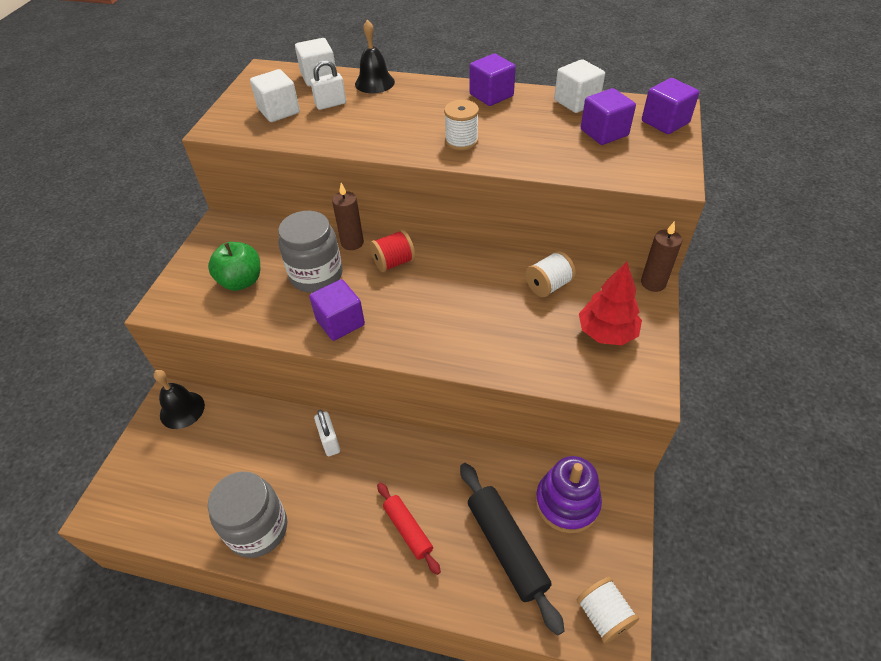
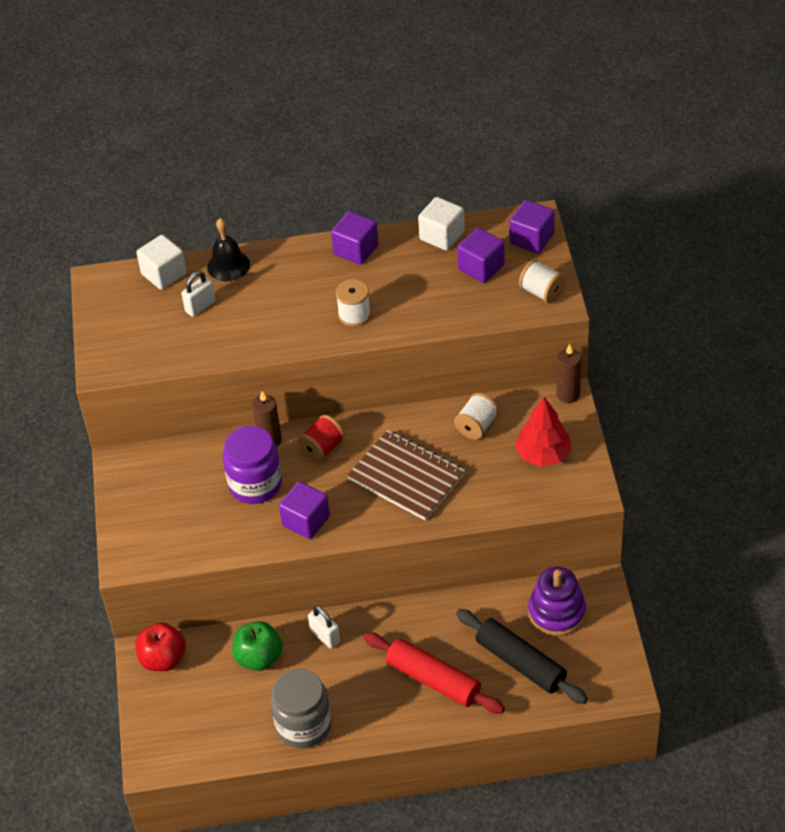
camera: 20 degrees left, 0 degrees up
(182, 410) = (163, 659): black bell -> red apple
(241, 281) = (186, 513): green apple -> green apple (259, 658)
(279, 111) = (152, 330): white cube -> none
(316, 275) = (255, 484): grey jar -> purple jar
(408, 530) = (433, 680): red rolling pin -> red rolling pin, size x1.65
(457, 312) = (406, 477): none -> brown notebook
(603, 615) = (613, 682): white spool -> white spool (542, 292)

